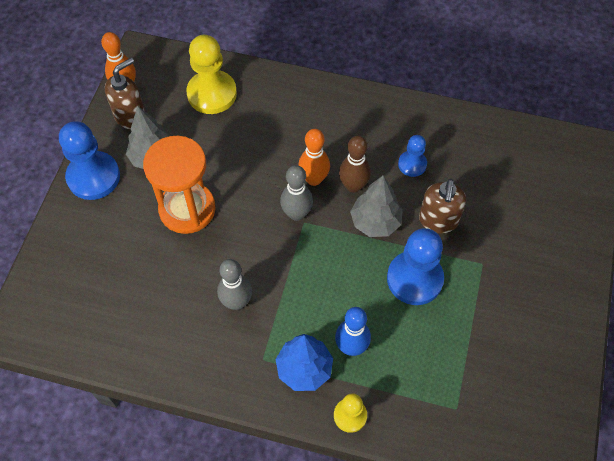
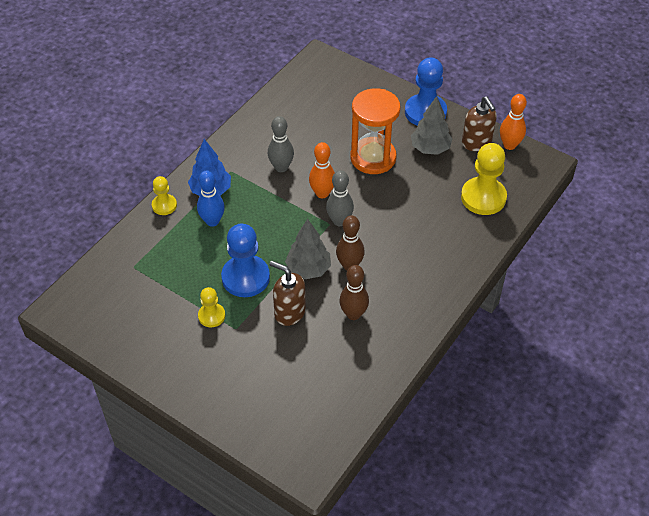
camera: 110 degrees right, 10 degrees down
(314, 179) = (367, 241): orange bowling pin -> orange bowling pin (322, 193)
(412, 164) = (353, 314): blue pawn -> brown bowling pin
(479, 293) = (211, 316): none -> yellow pawn

